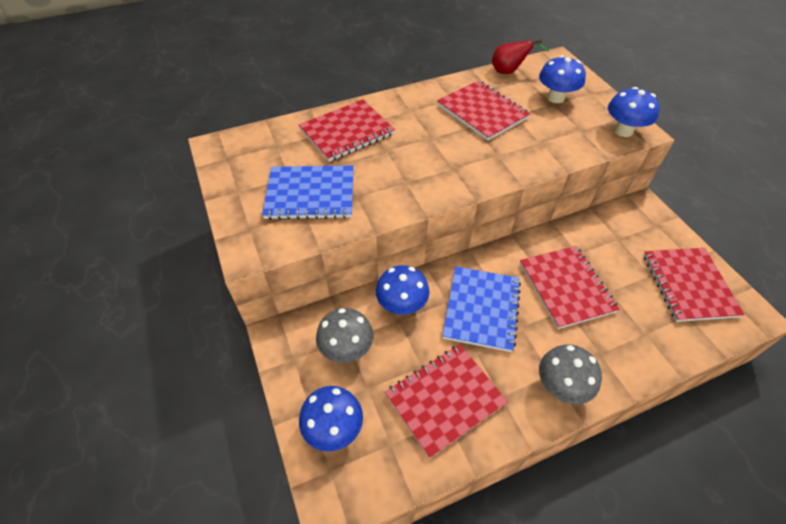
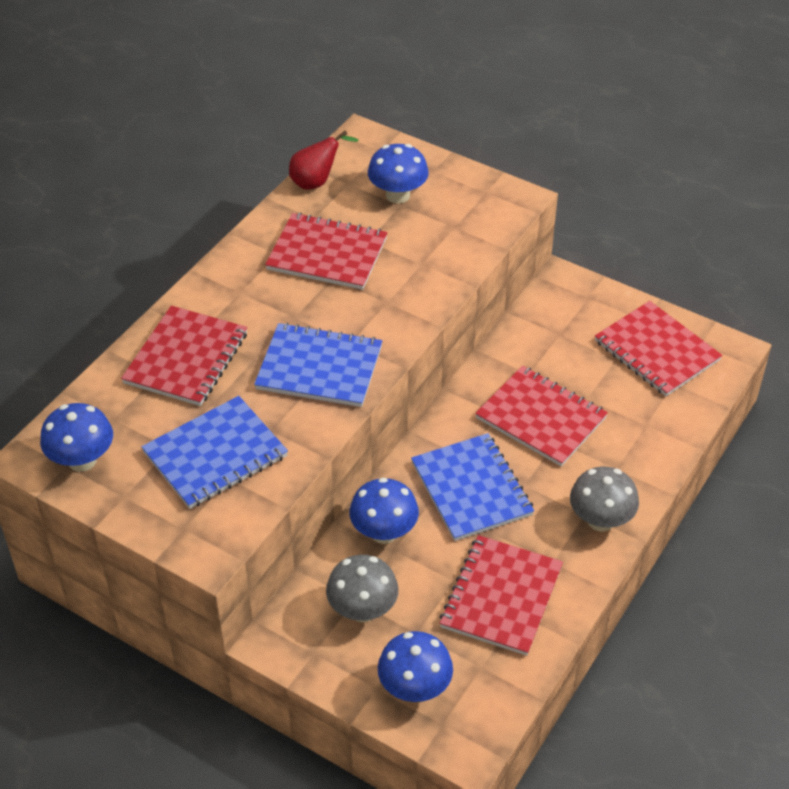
camera: 35 degrees left, 5 degrees down
(420, 174) = (319, 368): none -> blue notebook
(623, 131) = (499, 206): blue mushroom -> blue mushroom (82, 460)

